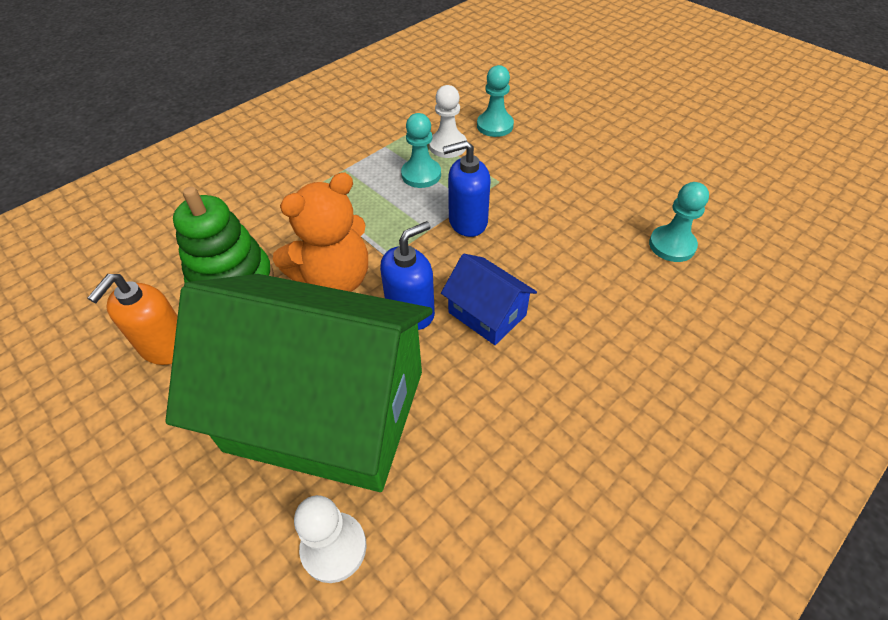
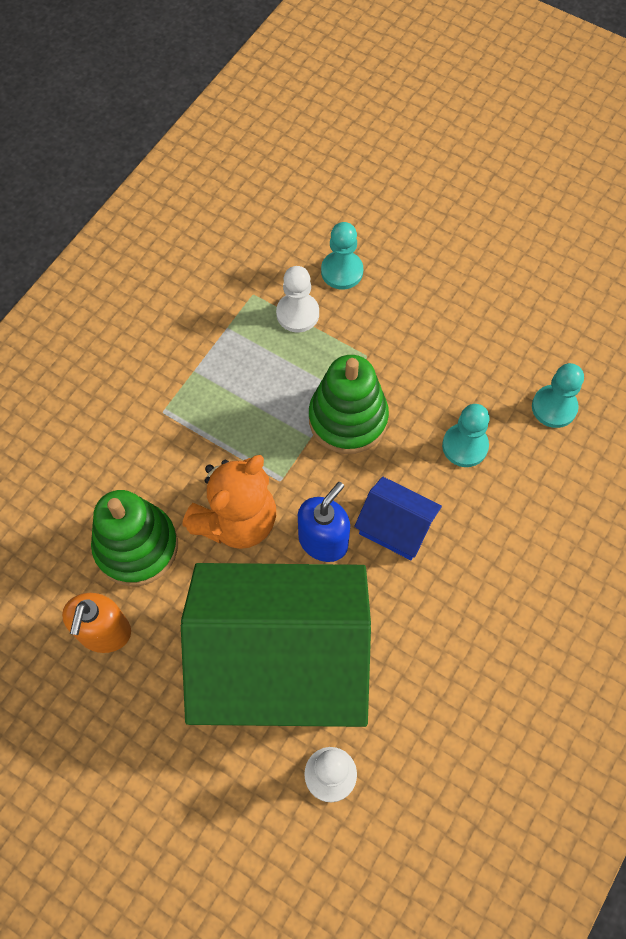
camera: 15 degrees left, 15 degrees up
(421, 175) = (281, 363): turquoise pawn -> turquoise pawn (465, 446)
(467, 221) = (348, 418): blue soap dispenser -> green stacking toy

